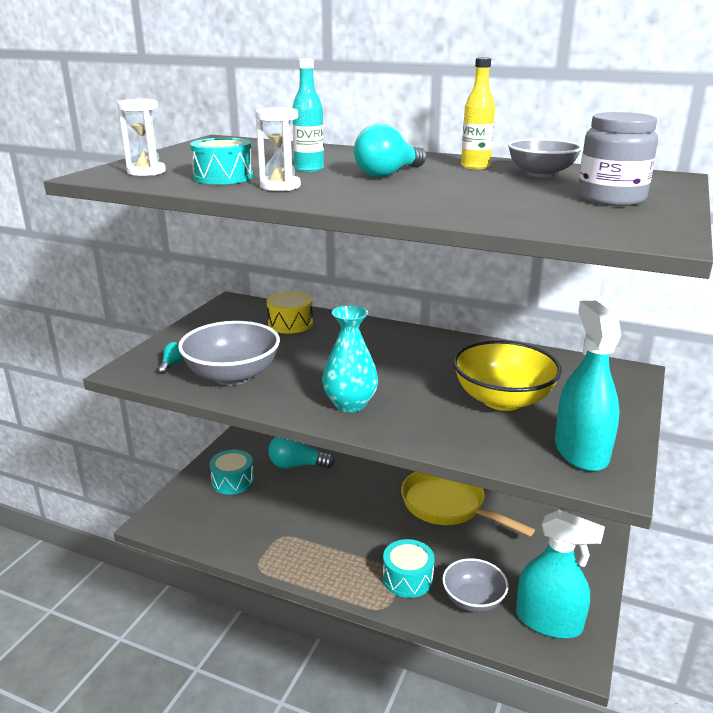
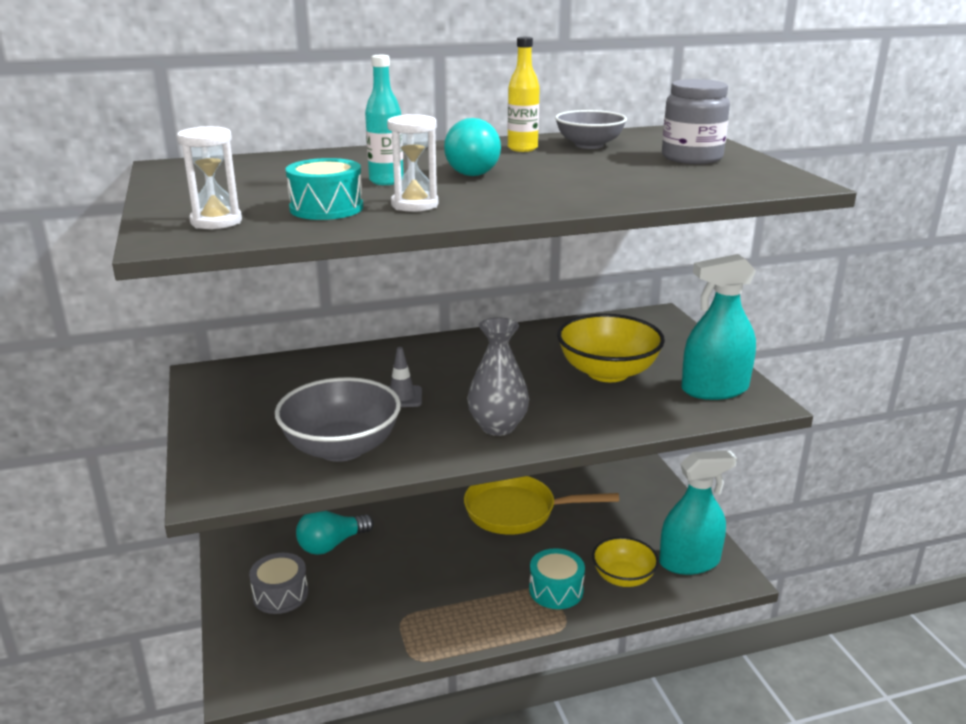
camera: 40 degrees left, 0 degrees up
(172, 365) = (253, 464): turquoise light bulb -> none
(232, 481) = (280, 594): turquoise drum -> grey drum
(290, 324) = (312, 374): yellow drum -> none
(320, 359) = (402, 397): none -> grey traffic cone
(350, 404) = (498, 426): turquoise vase -> grey vase
(473, 600) = (623, 577): grey bowl -> yellow bowl
(581, 451) = (714, 389): turquoise spray bottle -> turquoise spray bottle turned 60 degrees counterclockwise

